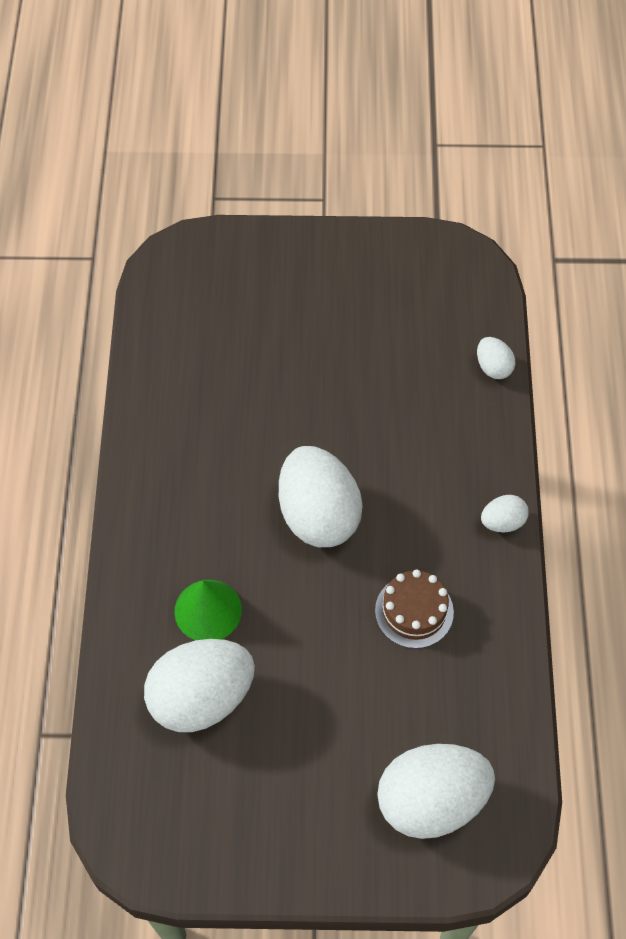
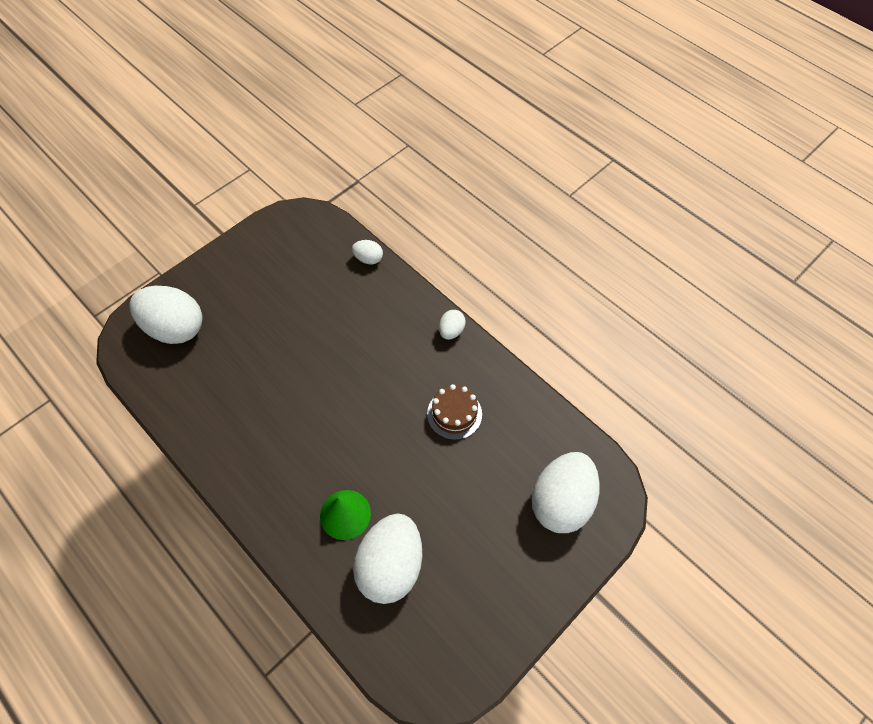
camera: 45 degrees left, 0 degrees up
(318, 515) = (354, 408): white egg -> white egg (175, 328)

